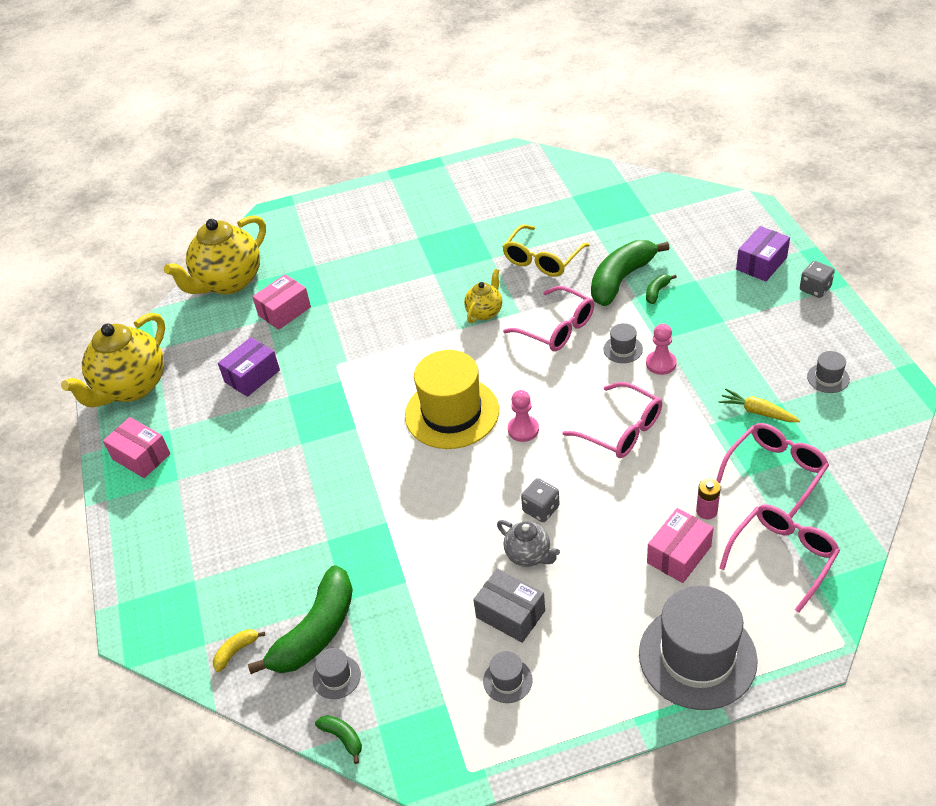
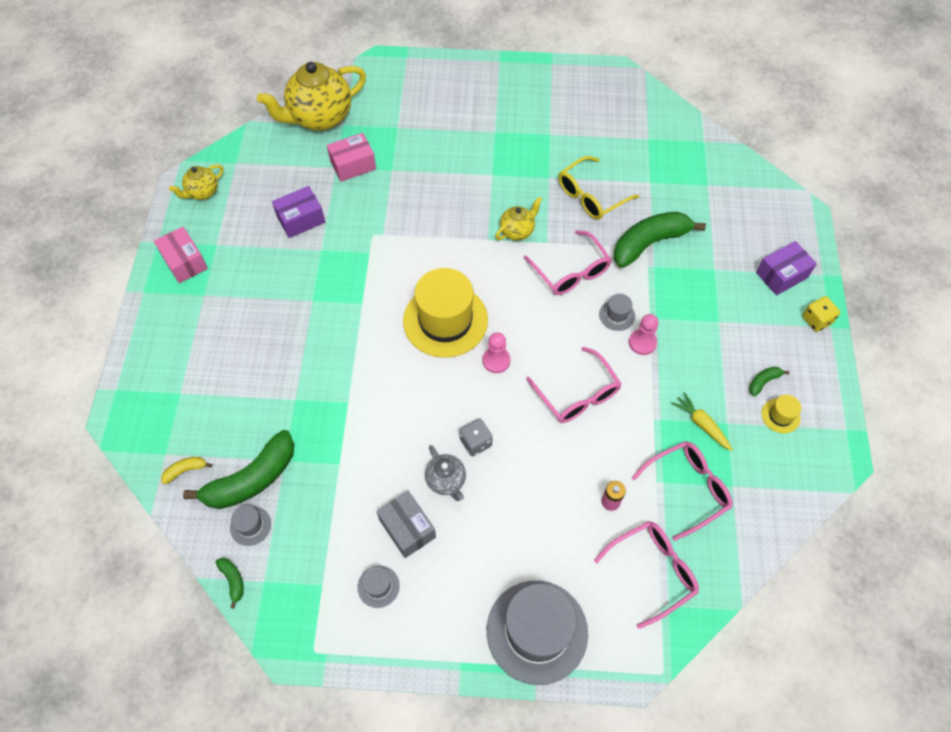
camera: 15 degrees right, 15 degrees up
(131, 387) = (203, 192): yellow teapot -> yellow teapot, size x0.50
(657, 292) = (674, 268): green banana -> green banana (763, 382)
(679, 554) = (567, 532): pink box -> none
(815, 289) = (816, 320): grey dice -> yellow dice
(828, 378) = (780, 416): grey hat -> yellow hat

